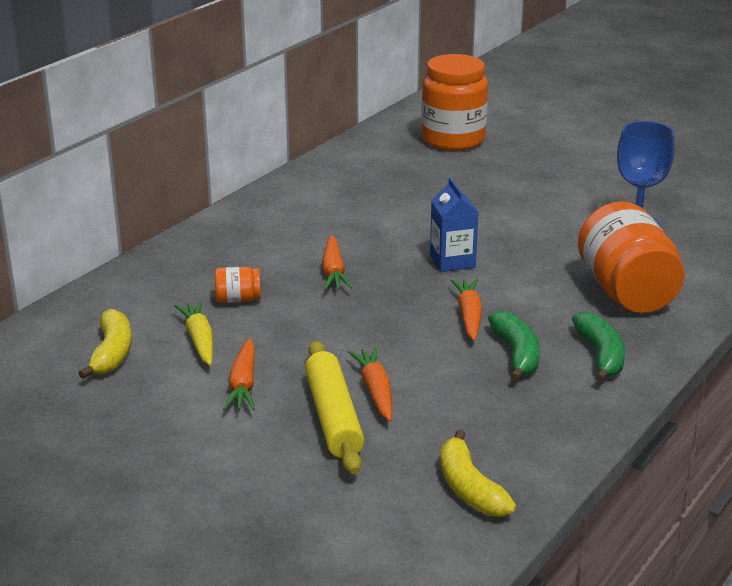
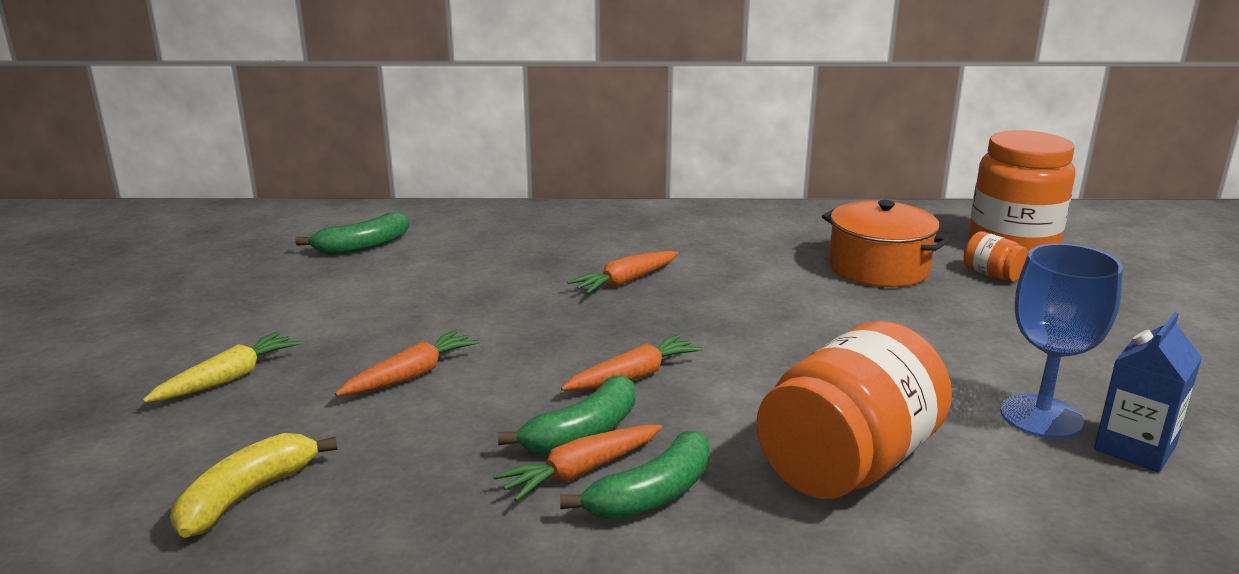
camera: 55 degrees right, 5 degrees down
(112, 353) = (362, 246): yellow banana -> green banana
(199, 340) = (421, 269): yellow carrot -> yellow carrot (227, 379)
(238, 299) = (513, 260): orange jar -> orange jar (992, 275)
(243, 384) = (362, 310): orange carrot -> orange carrot (581, 471)
(333, 417) = (339, 370): yellow rolling pin -> none
(427, 188) = (878, 268): none -> orange pot
(452, 261) = (741, 329): blue carton -> blue carton (1135, 447)

